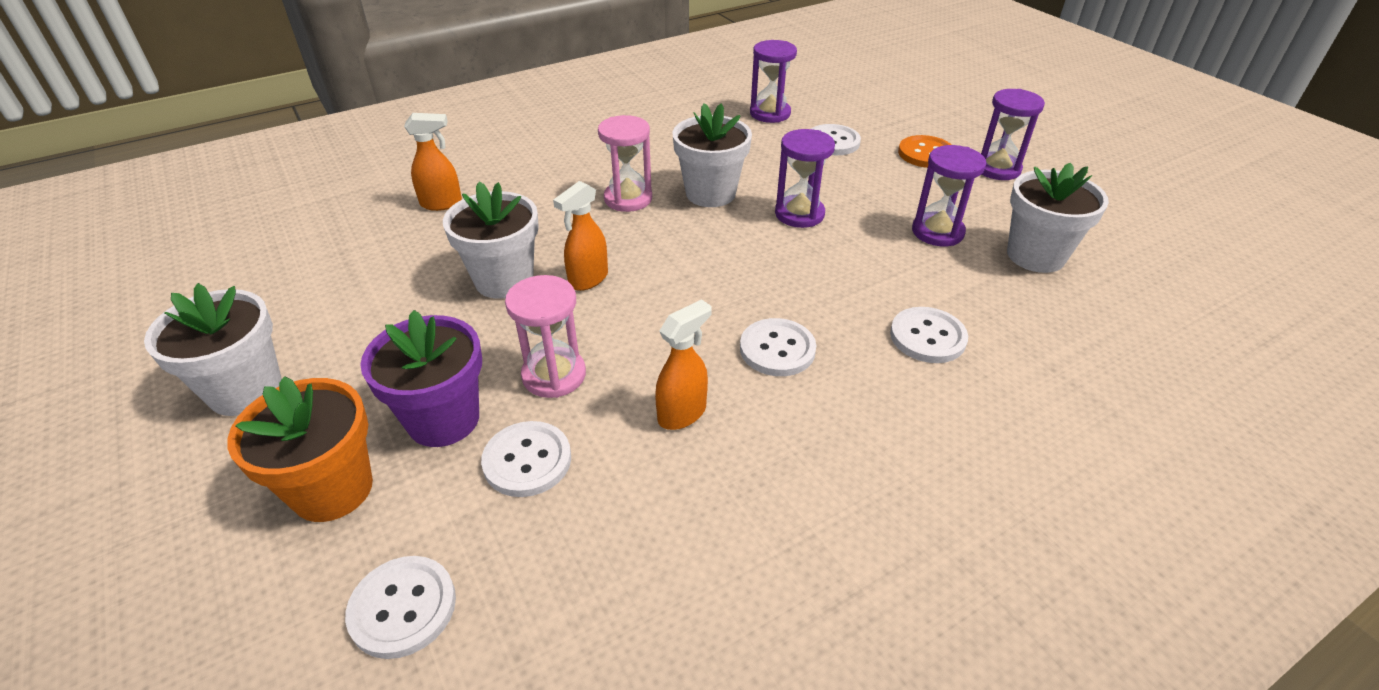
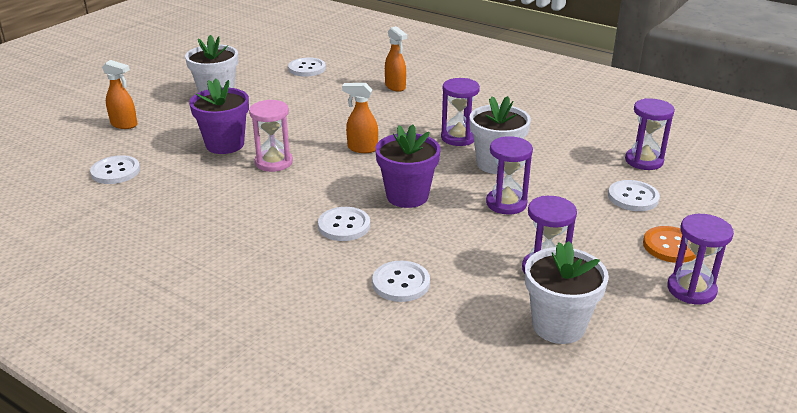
camera: 65 degrees right, 10 degrees down
(332, 489) = (170, 135): orange flower pot -> none
(504, 280) = (341, 125): white flower pot -> none
(527, 460) = (209, 173): white button -> white button (307, 68)
(628, 199) = (458, 137): pink hourglass -> purple hourglass
(682, 413) = (267, 207): orange spray bottle -> orange spray bottle (124, 125)
(738, 277) = (407, 196): none -> purple flower pot

